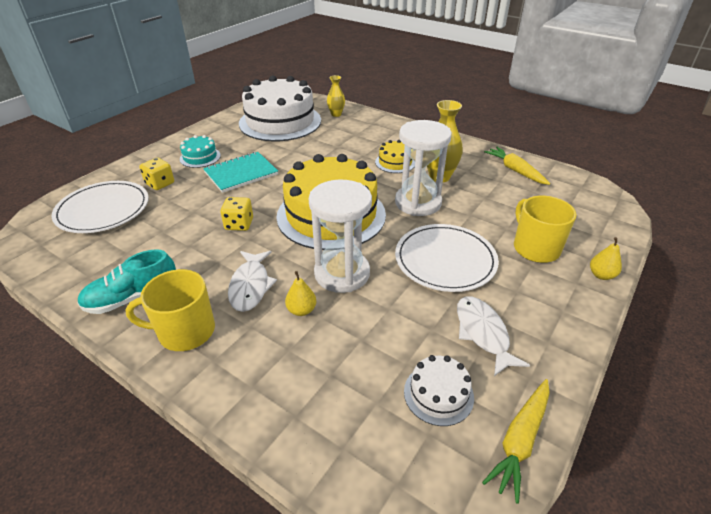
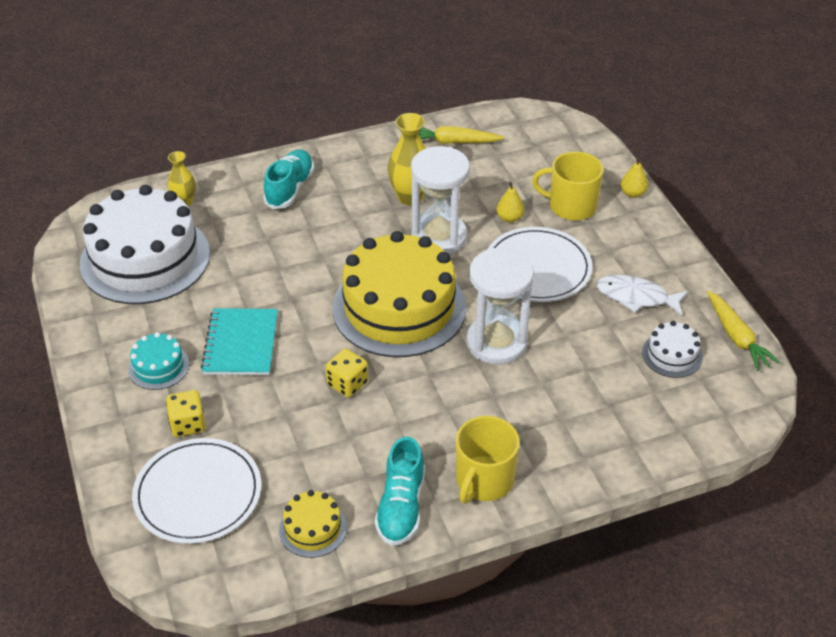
camera: 55 degrees left, 5 degrees up
(250, 286) = (459, 412): white fish -> none
(301, 310) = (522, 391): yellow pear -> yellow pear (509, 218)
(388, 136) = (290, 188): none -> turquoise shoe
(395, 162) = (350, 212): yellow cake -> yellow cake (313, 528)

